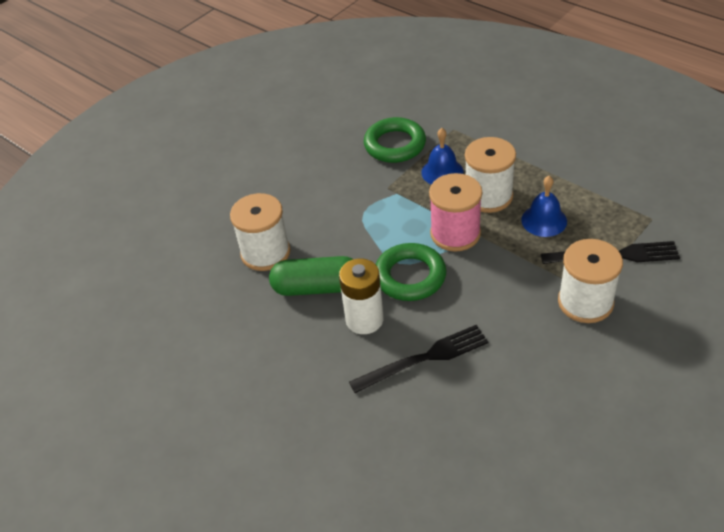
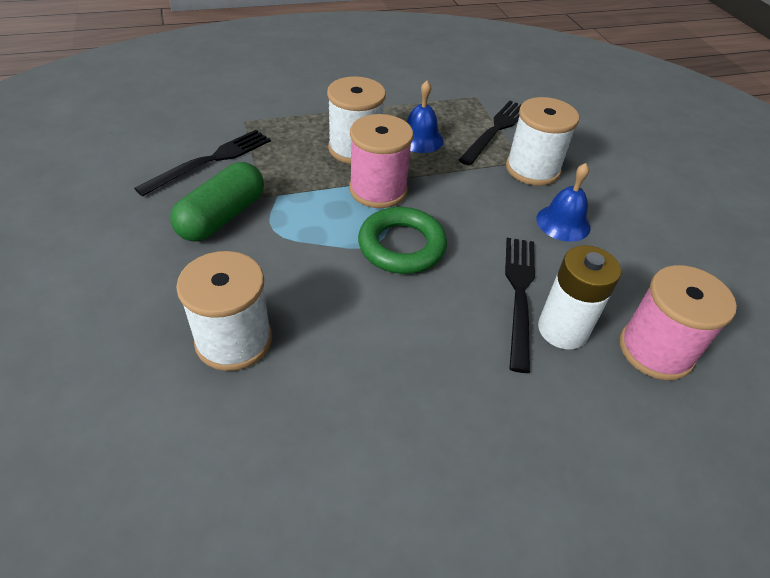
camera: 65 degrees left, 0 degrees up
(317, 287) = (342, 323): green capsule -> green capsule (222, 217)
(364, 319) = (428, 310): white battery -> white battery (562, 330)
(395, 145) = (210, 161): green ring -> black fork
(441, 458) = (655, 350): none -> pink spool
(442, 172) = (289, 155): blue bell -> blue bell (563, 223)

